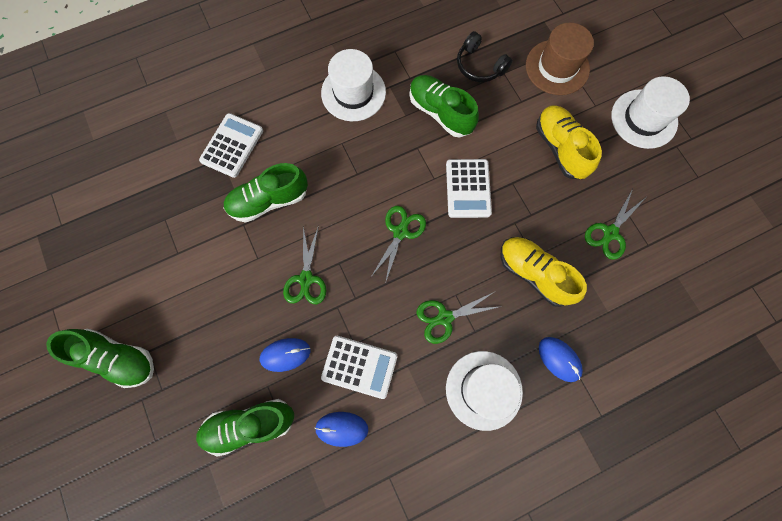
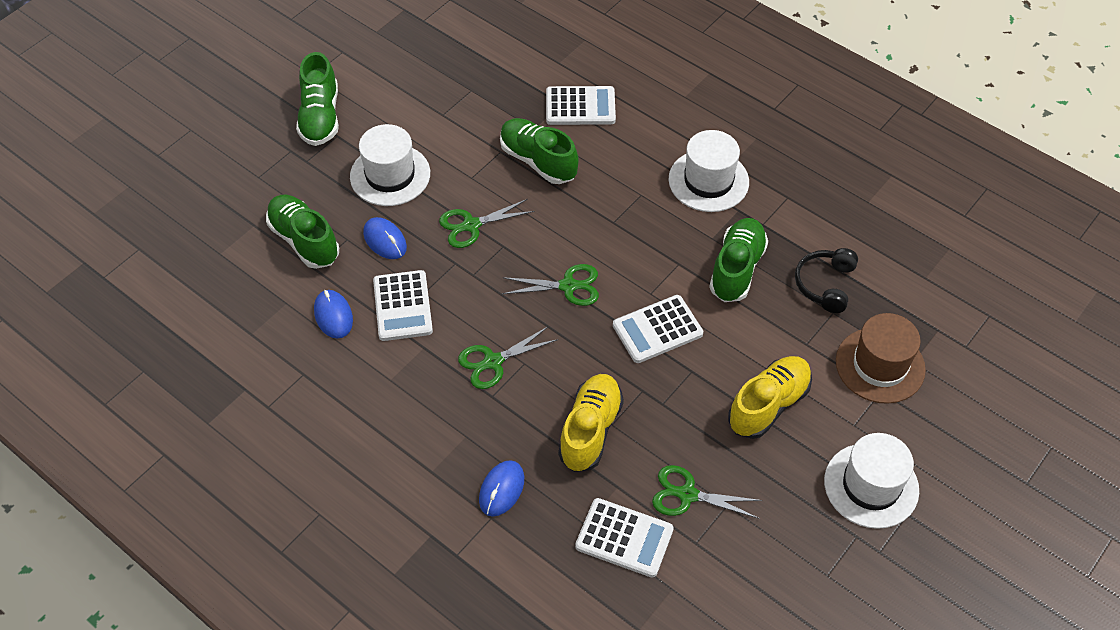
camera: 65 degrees right, 20 degrees down
(444, 318) = (493, 362): green scissors -> green scissors turned 75 degrees counterclockwise
(483, 390) = (431, 426): white hat -> white hat (390, 175)
(629, 290) = (624, 538): none -> white calculator

